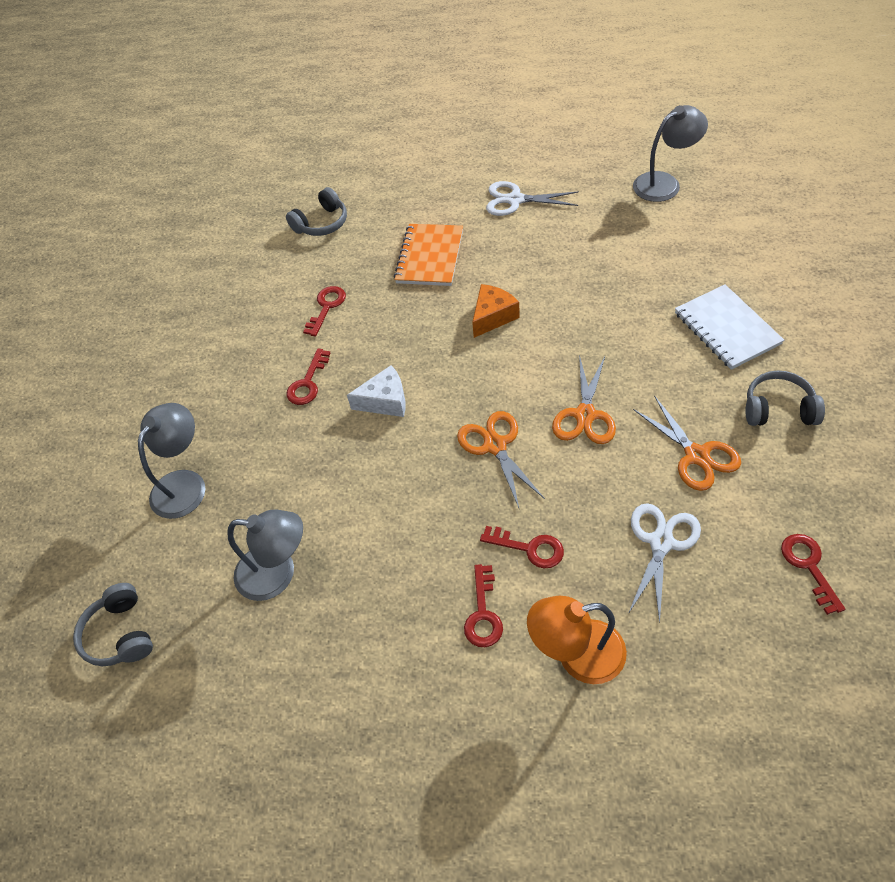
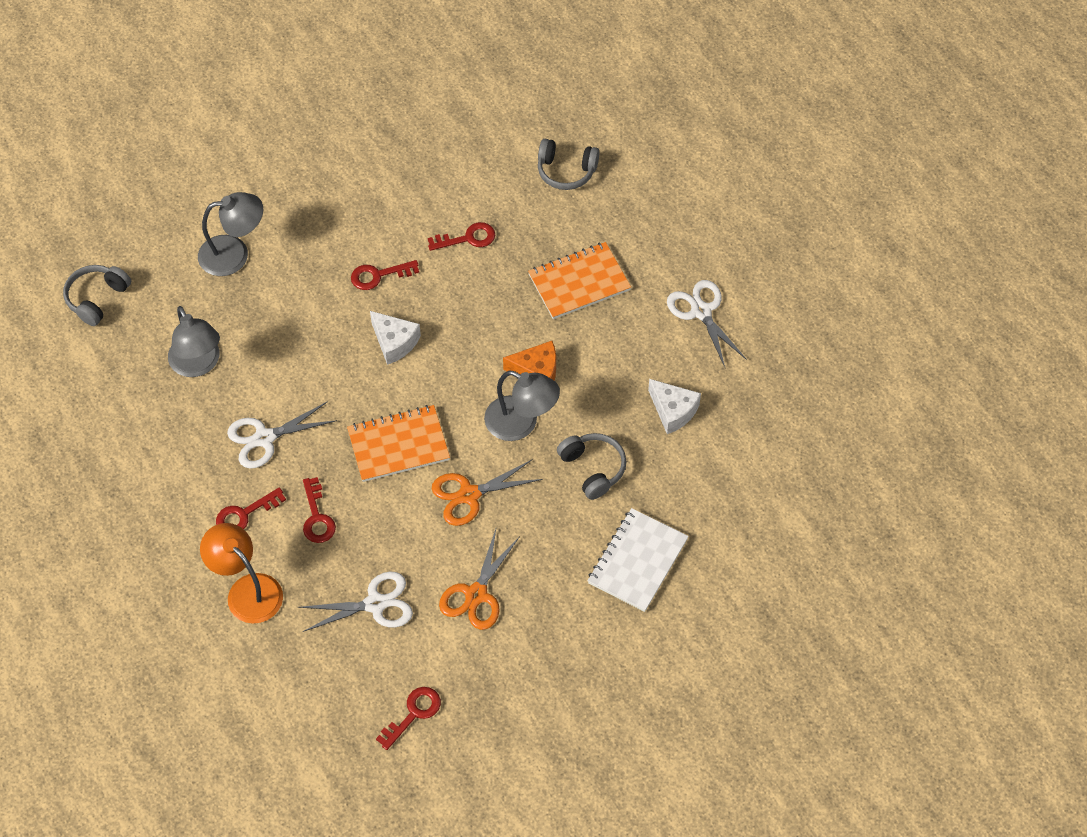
camera: 50 degrees right, 5 degrees up
(407, 553) = (264, 438): none -> white scissors
(495, 445) = (398, 445): orange scissors -> orange notebook
(594, 250) = (673, 411): none -> white cheese
(664, 183) = (810, 428): grey lamp -> grey lamp (521, 423)
(778, 409) = (564, 637): grey headphones -> grey headphones (593, 469)

